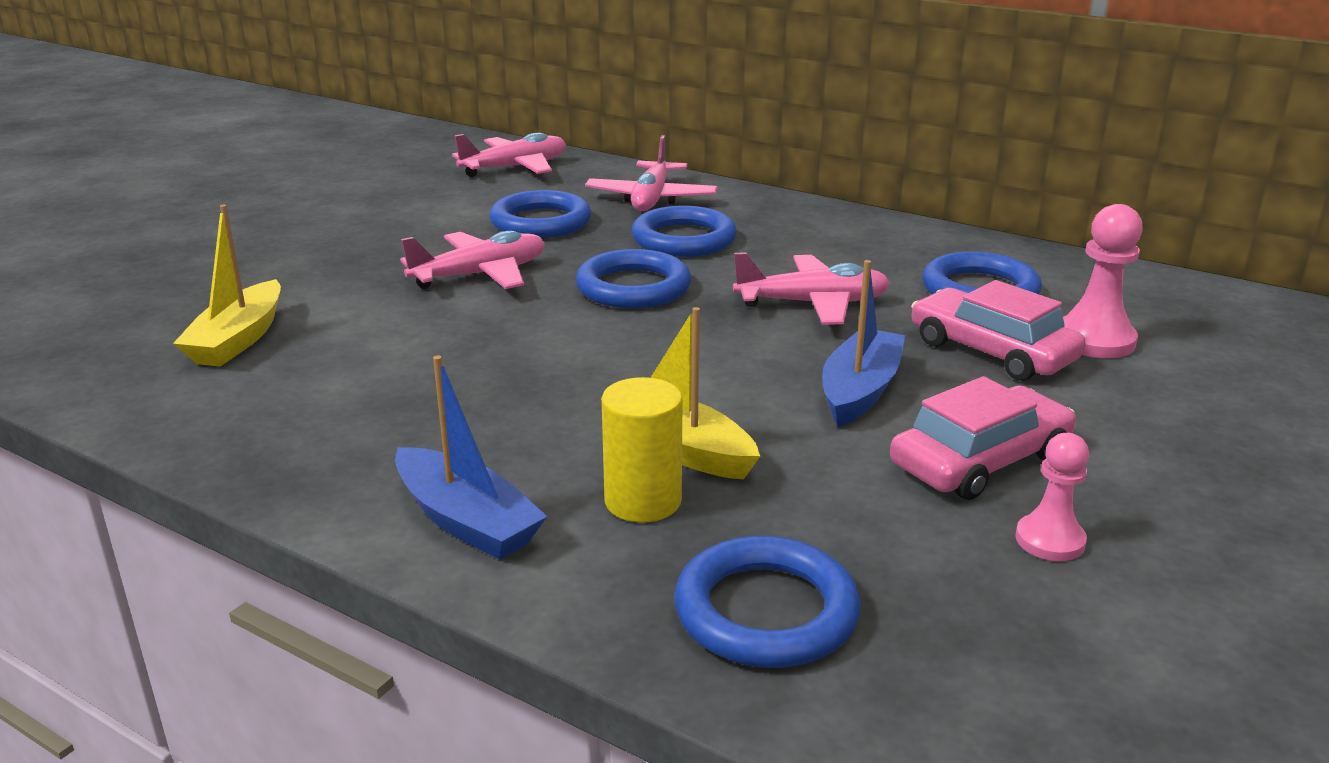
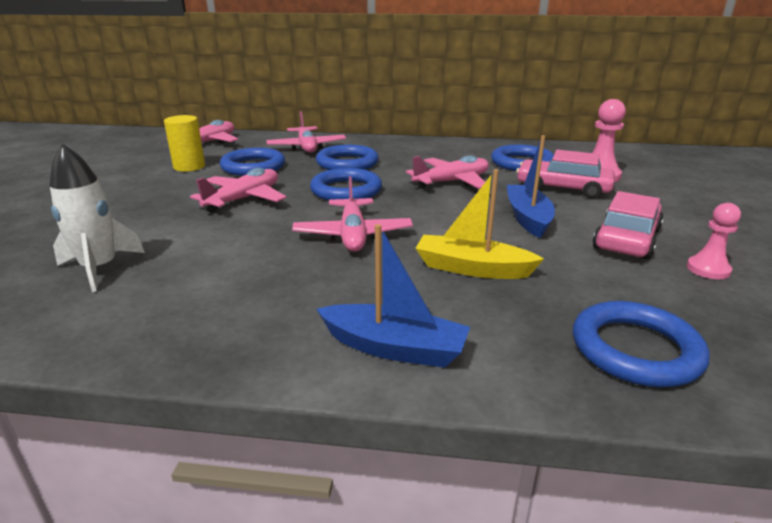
camera: 25 degrees left, 0 degrees up
(238, 339) = (100, 268): yellow boat -> white rocket
(570, 360) = (353, 235): none -> pink plane
(643, 501) = (489, 304): yellow cylinder -> yellow cylinder (189, 167)

